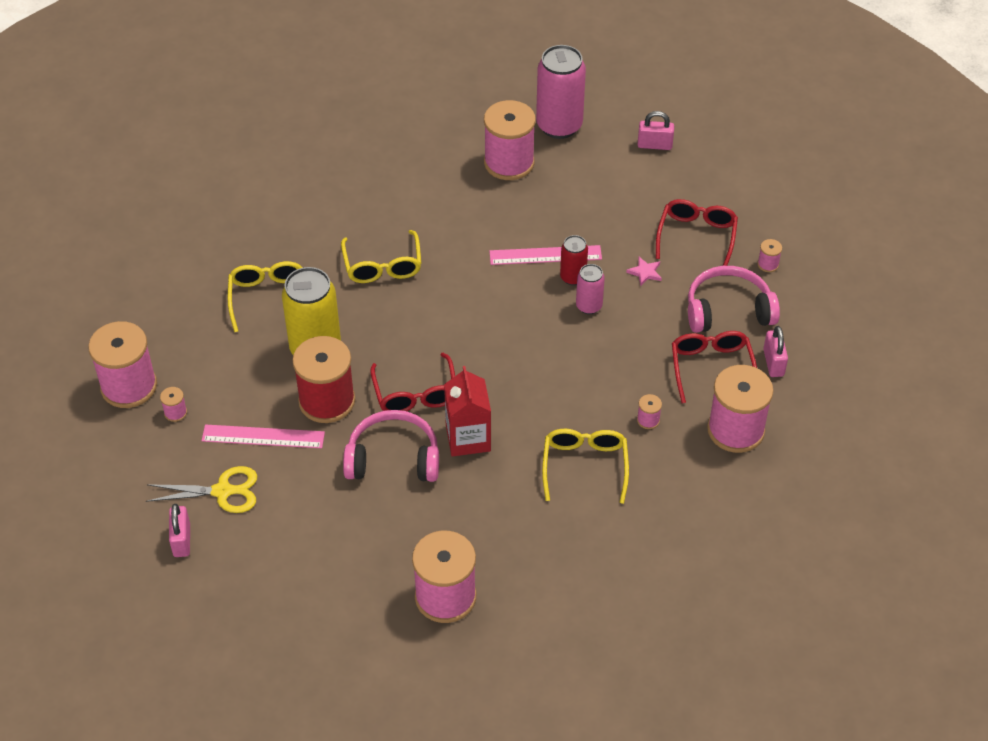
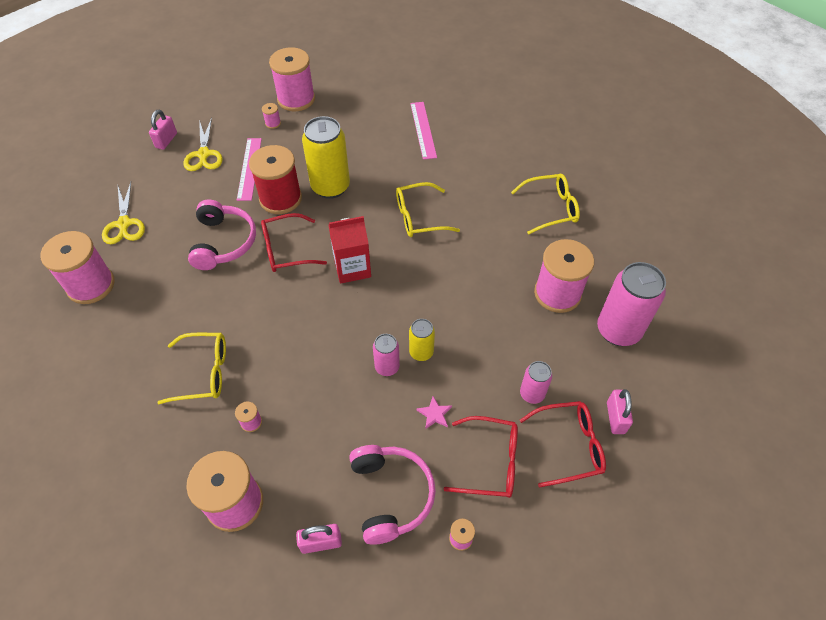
camera: 85 degrees right, 5 degrees up
(181, 540) = (166, 140): pink padlock -> pink padlock turned 60 degrees counterclockwise
(268, 298) = (379, 156): yellow glasses -> yellow glasses (551, 208)
(343, 573) = (124, 224): none -> yellow scissors
(468, 438) = (240, 287): red carton -> red carton (352, 268)
(545, 255) = (446, 329): pink ruler -> pink ruler (423, 130)
(573, 277) = (421, 352): red can -> yellow can
(626, 198) = (532, 394): none -> pink can
(711, 367) = (314, 479): red glasses -> red glasses (569, 446)

